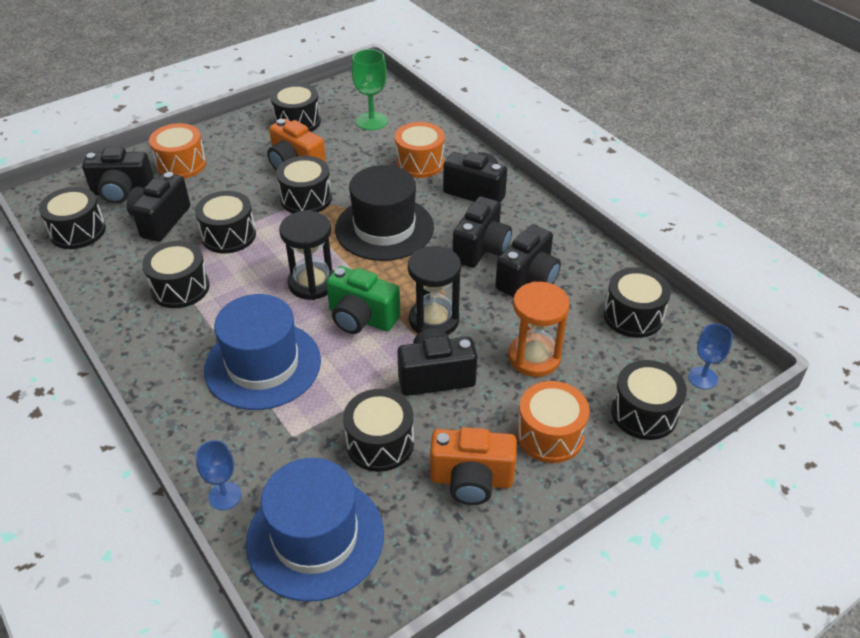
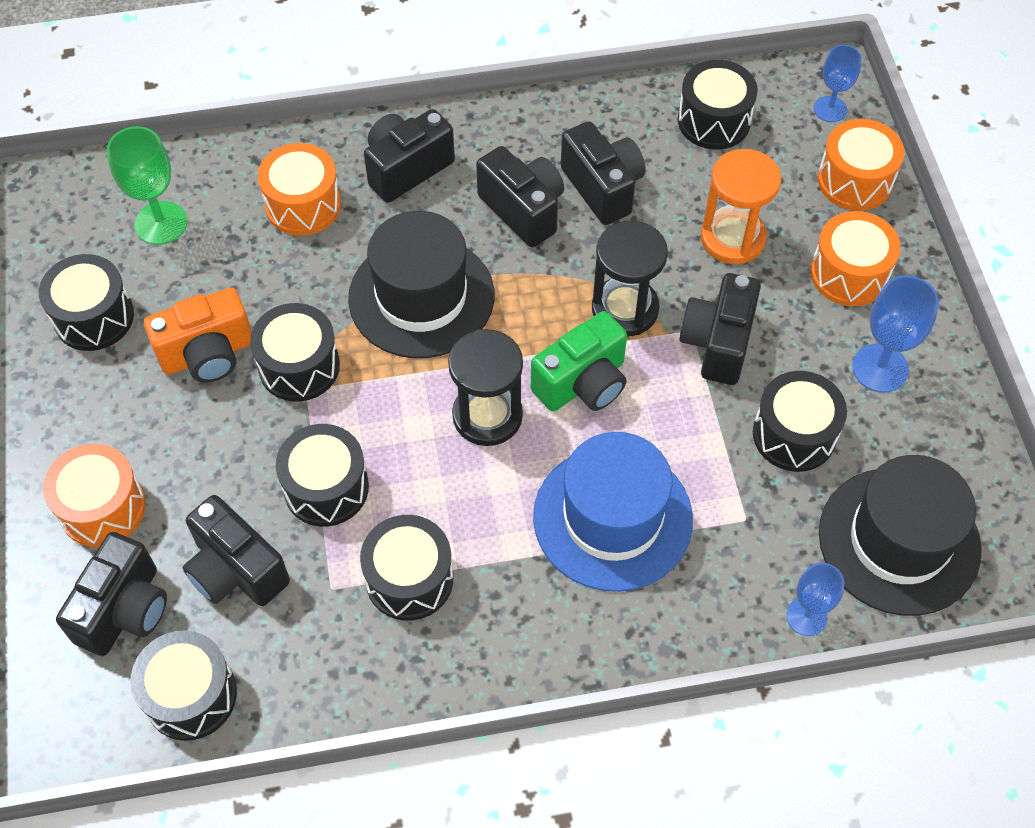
camera: 65 degrees left, 15 degrees up
(315, 537) = (899, 541): blue hat -> black hat
(471, 480) = (880, 368): orange camera -> blue goblet
(644, 413) = (854, 180): black drum -> orange drum

